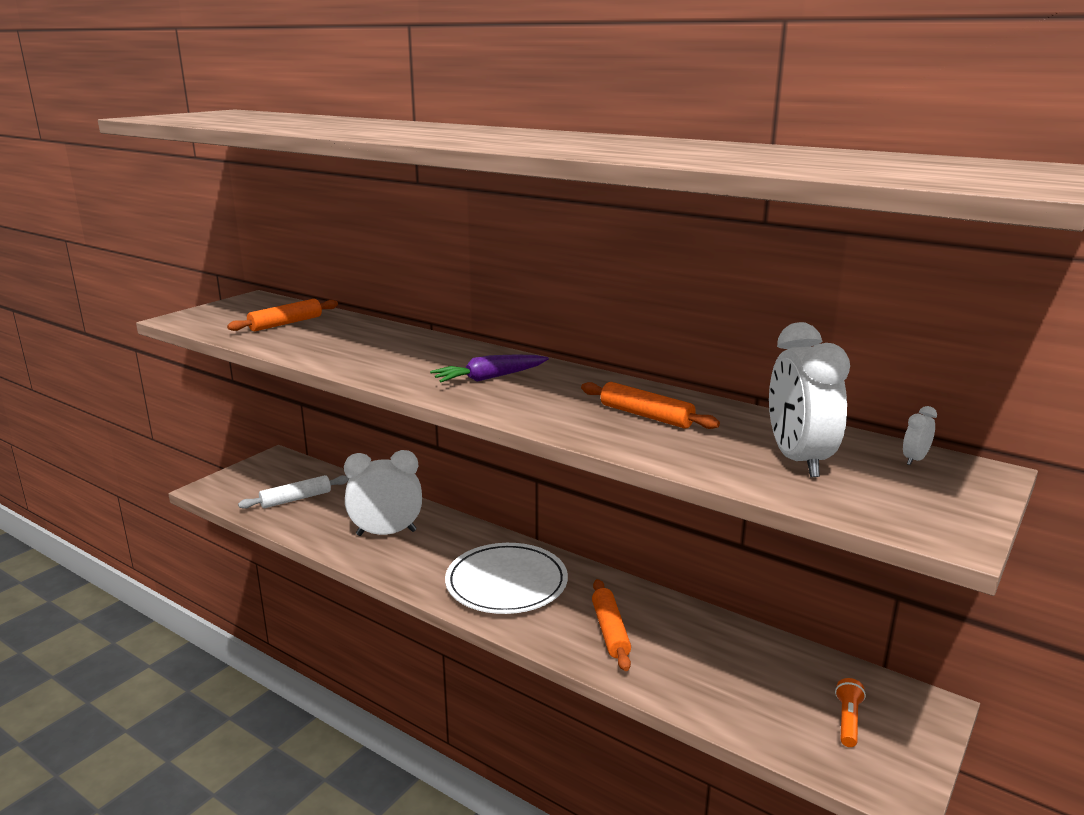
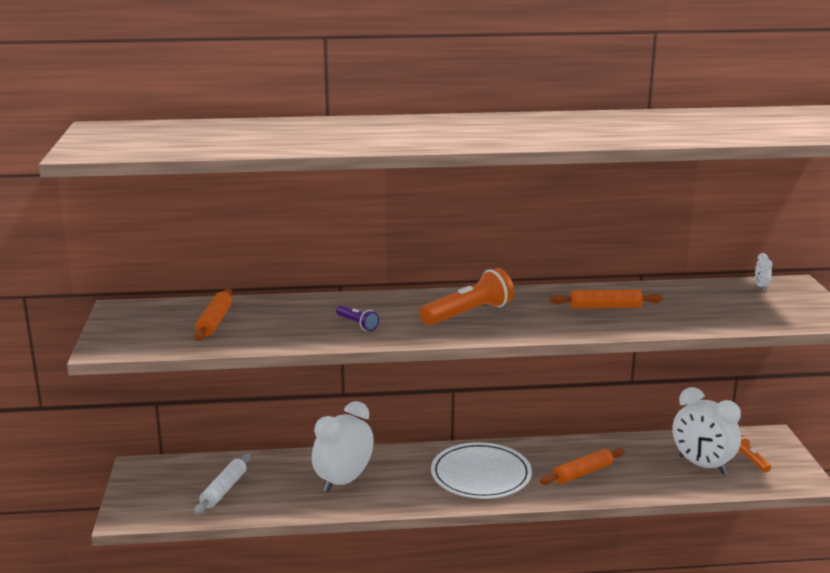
camera: 40 degrees left, 0 degrees up
(376, 356) = (357, 324): none -> purple flashlight
(490, 378) = (468, 313): purple carrot -> orange flashlight
(610, 631) = (582, 473): orange rolling pin -> orange rolling pin turned 75 degrees counterclockwise
(798, 460) = (718, 305): white clock -> white clock (702, 465)

